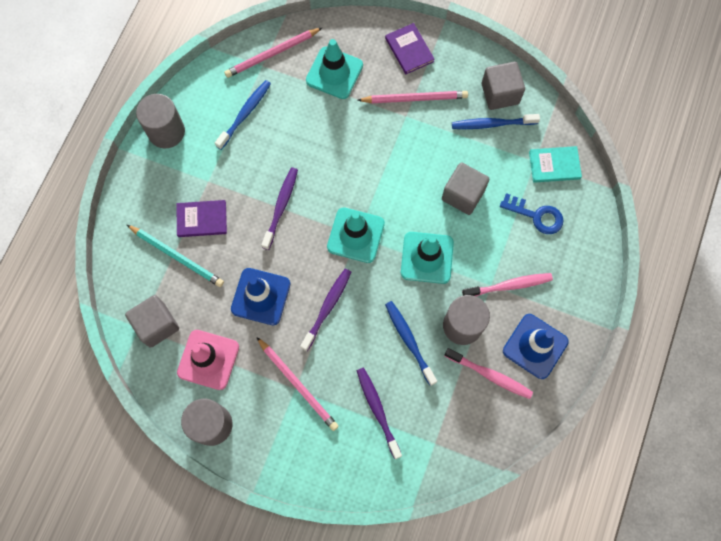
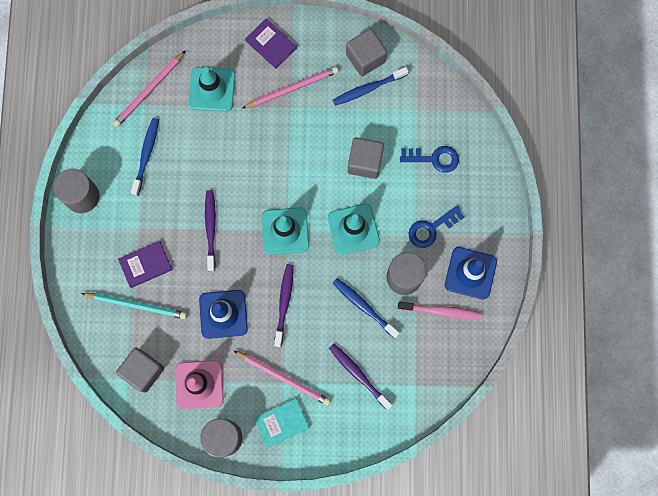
camera: 20 degrees left, 5 degrees up
(509, 285) = (431, 228): pink toothbrush -> blue key
(554, 165) = (434, 108): turquoise book -> turquoise book (281, 423)

